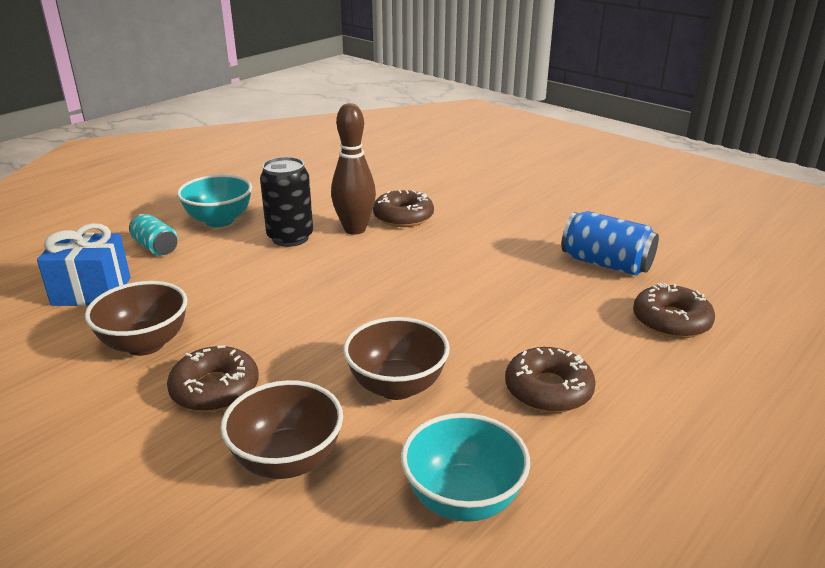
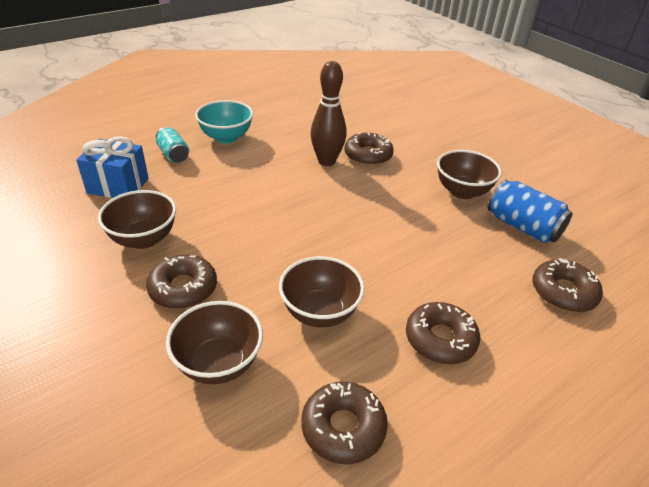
camera: 10 degrees right, 10 degrees up
(290, 238) = (275, 161): black can -> none
(463, 499) = (343, 428): turquoise bowl -> brown donut
(526, 238) = (462, 191): none -> brown bowl

